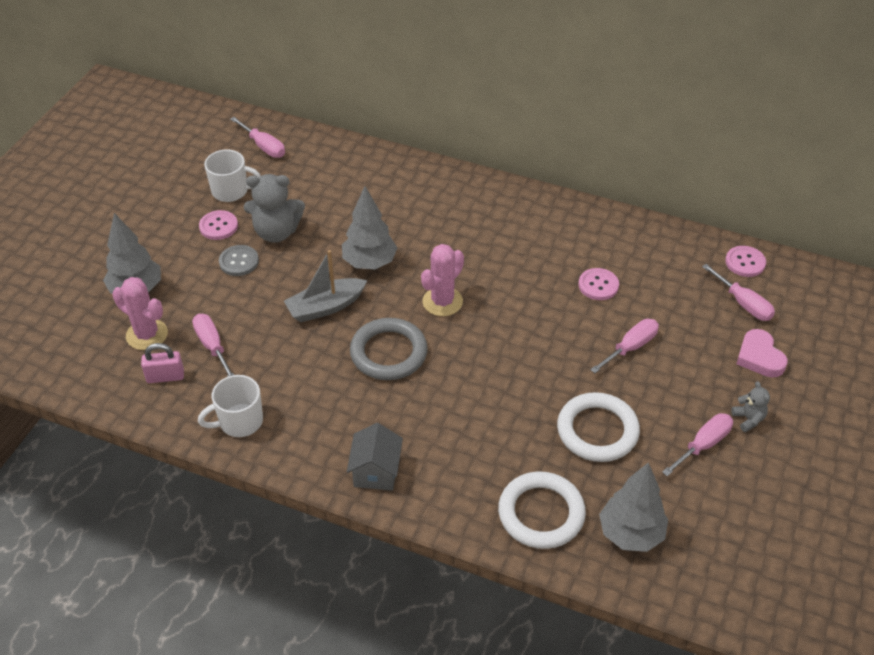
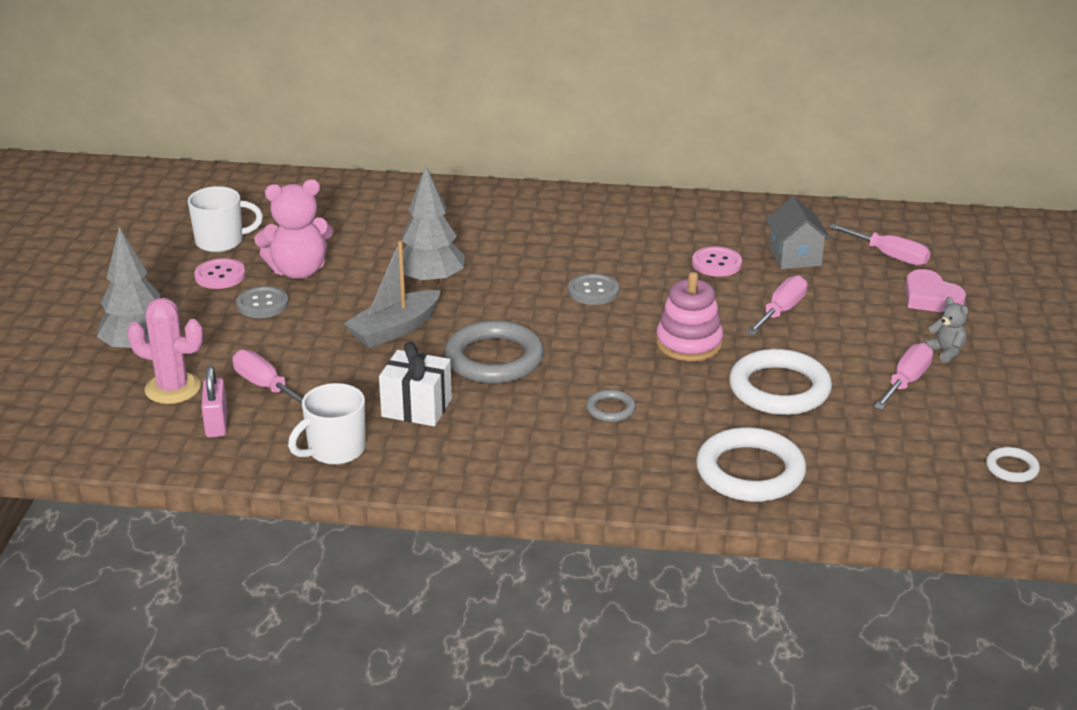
camera: 15 degrees left, 15 degrees down
(165, 377) = (216, 424): pink padlock -> pink padlock turned 75 degrees counterclockwise
(264, 147) = (244, 196): pink screwdriver -> none
(276, 232) = (298, 271): grey teddy bear -> pink teddy bear
(313, 391) = (416, 408): none -> white gift
(376, 471) = (531, 468): grey house -> grey house (795, 256)
(442, 302) = (538, 304): pink cactus -> none
(458, 424) = (610, 409): none -> grey ring
(490, 296) = (593, 291): none -> grey button
(544, 367) = (689, 343): none -> pink stacking toy
(630, 534) = (863, 472): grey tree -> none
(745, 262) = (873, 221): pink button -> none
(754, 557) = (1012, 468): none -> white ring

